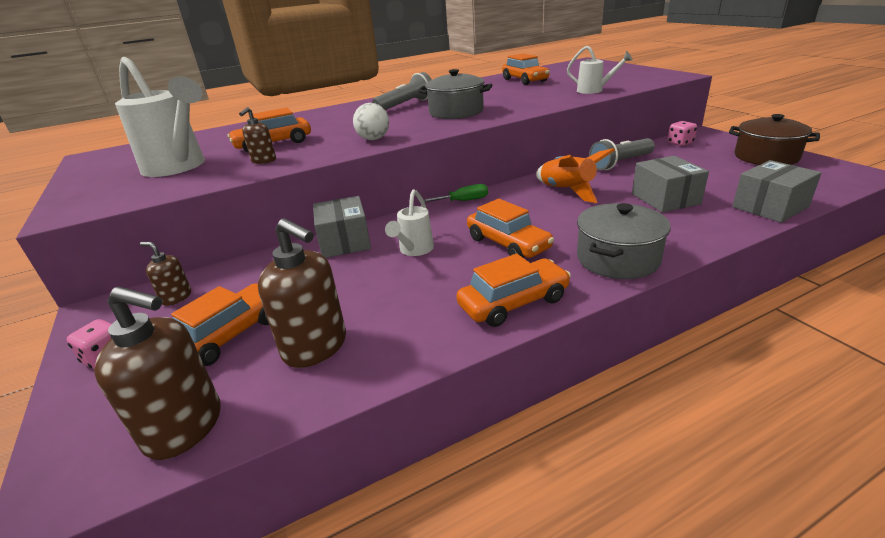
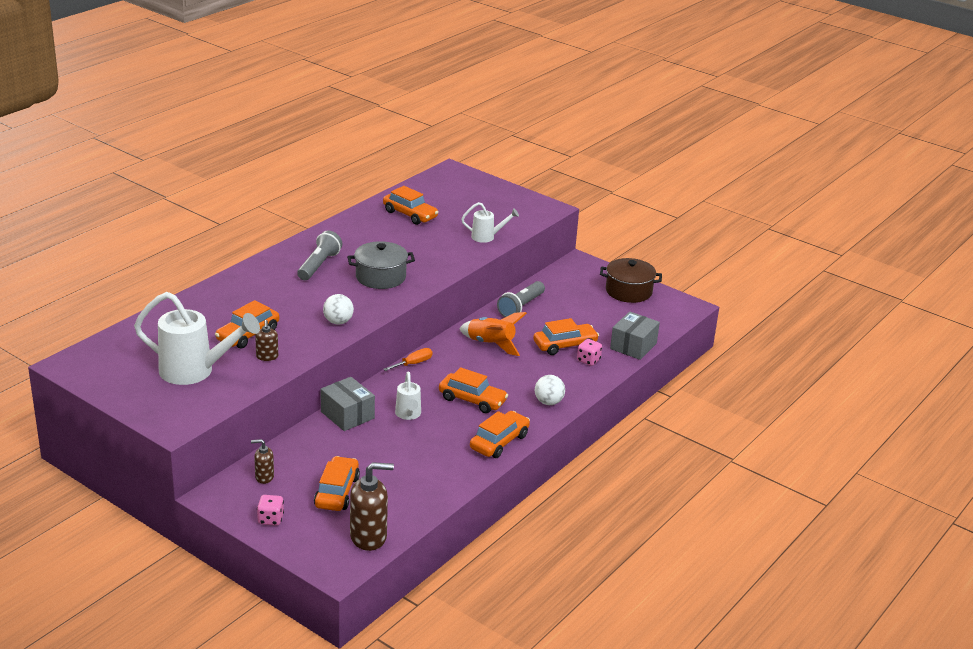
camera: 30 degrees left, 0 degrees up
(315, 347) = (400, 488): brown soap dispenser -> none
(463, 201) = (413, 363): green screwdriver -> orange screwdriver
(617, 259) = (548, 402): grey pot -> white ball
(665, 199) = (565, 345): grey box -> orange car
(680, 143) = (562, 277): pink dice -> pink dice (588, 360)

